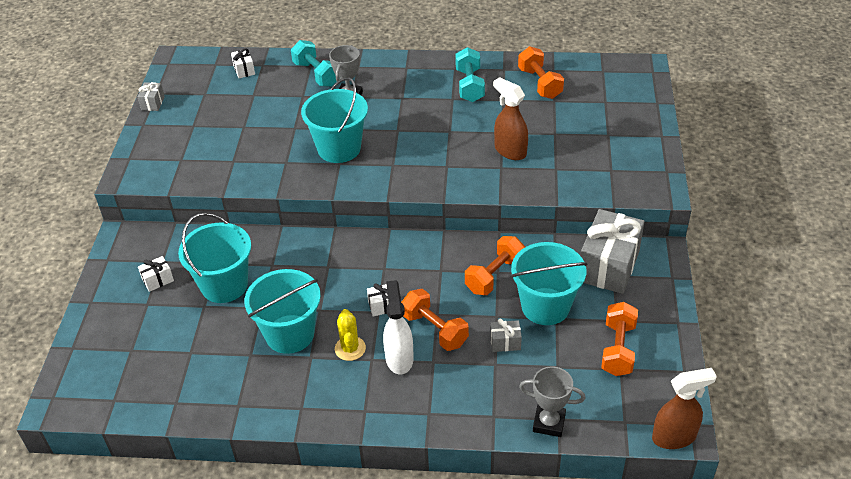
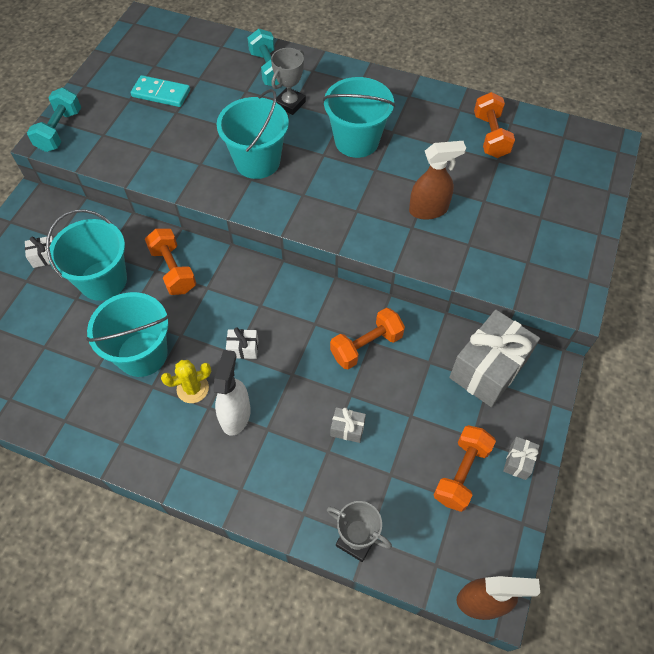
camera: 15 degrees right, 15 degrees up
(153, 103) = (102, 64): grey gift -> grey gift (518, 461)
(222, 115) = (161, 93): none -> turquoise domino
(244, 70) = (201, 48): white gift -> none
(350, 348) = (192, 388): yellow cactus -> yellow cactus turned 60 degrees clockwise
(434, 330) = (282, 392): orange dumbbell -> orange dumbbell (173, 270)
(469, 85) = (416, 120): turquoise dumbbell -> turquoise dumbbell (60, 130)
(510, 151) = (429, 210): brown spray bottle -> brown spray bottle turned 105 degrees clockwise
(545, 306) = (404, 398): turquoise bucket -> turquoise bucket (356, 141)

